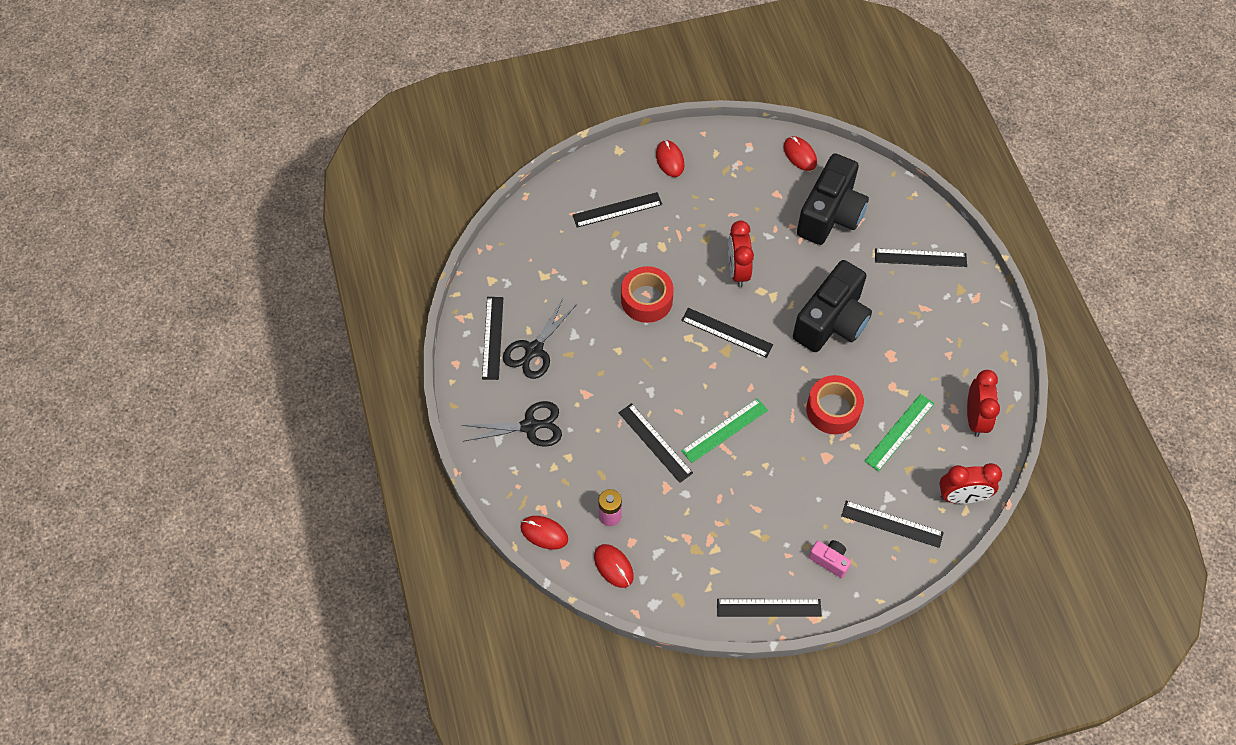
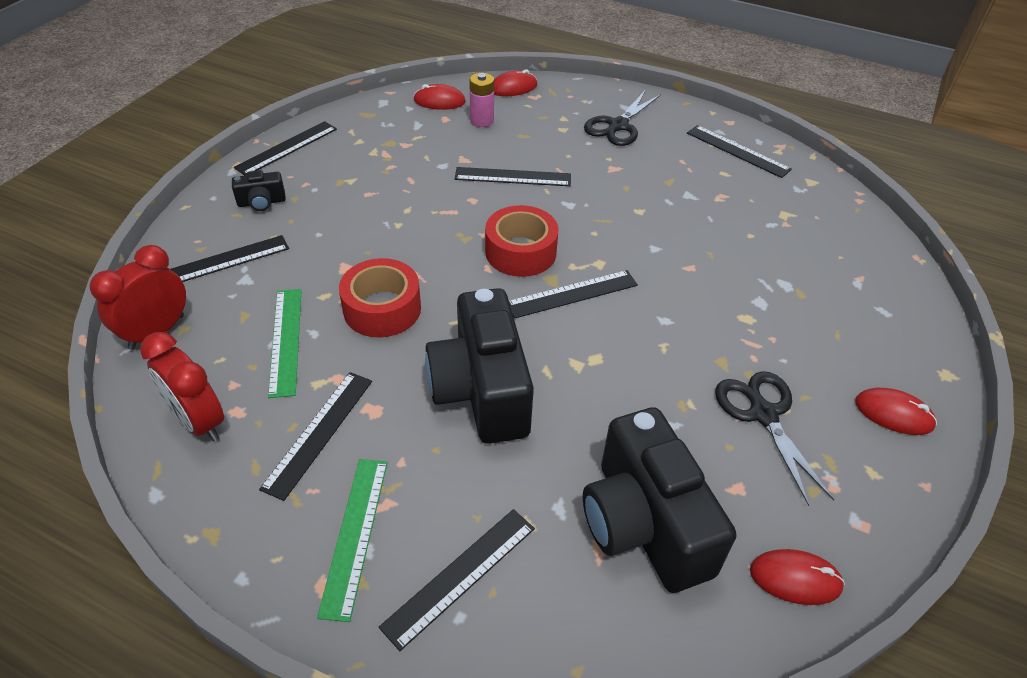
camera: 130 degrees right, 15 degrees down
(534, 350) = (697, 165): black scissors -> black scissors (762, 414)
(617, 210) = (838, 315): black ruler -> black ruler (319, 432)
(646, 300) = (681, 263): red tape -> red tape (520, 252)
(724, 430) = (467, 222): green ruler -> green ruler (355, 535)
(737, 270) = (646, 358): red clock -> none
(829, 560) = (261, 202): pink camera -> black camera

